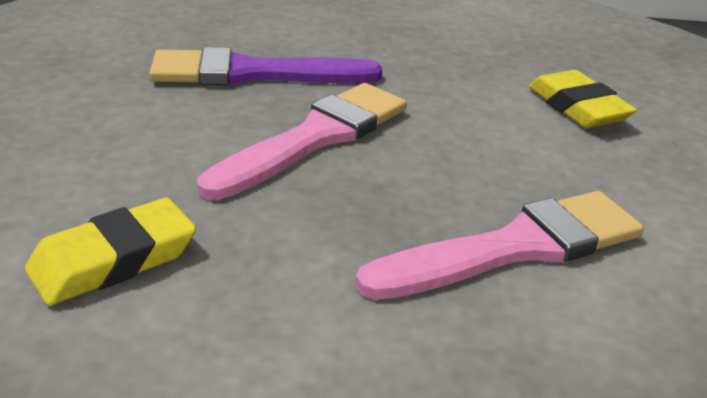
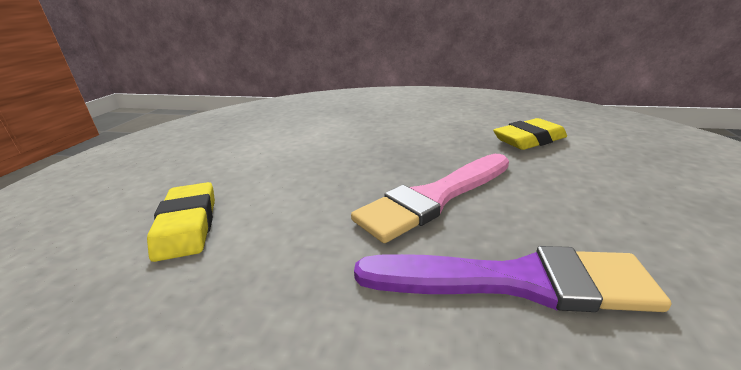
camera: 165 degrees left, 5 degrees down
(515, 247) = (338, 143): pink brush -> none

